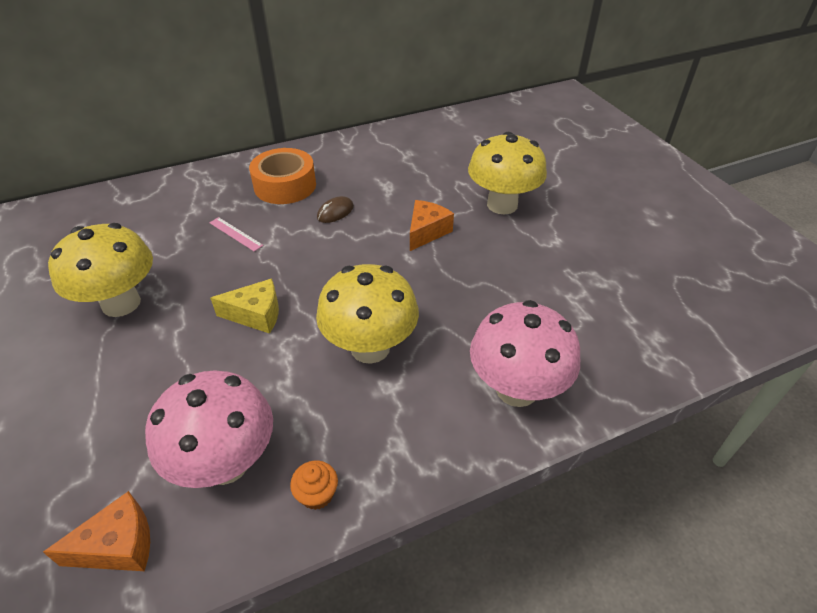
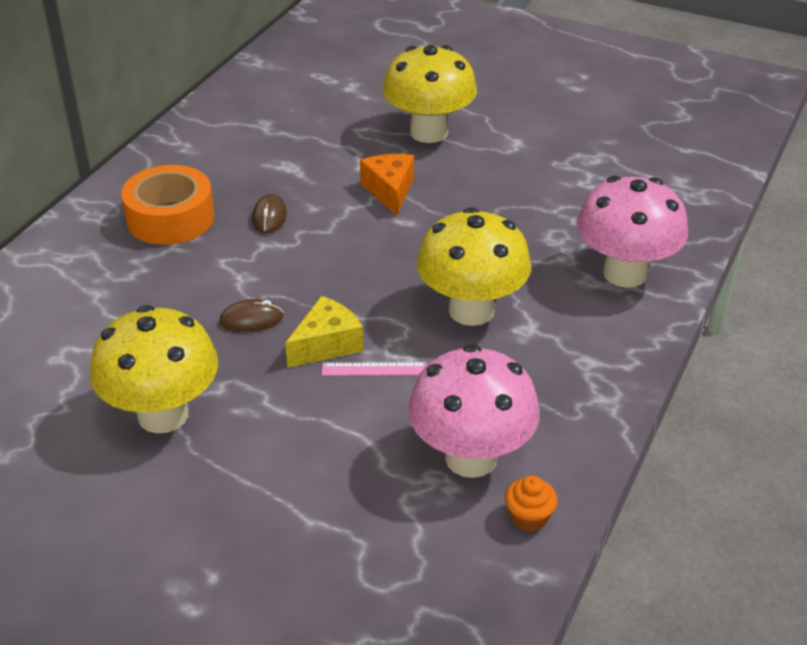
camera: 40 degrees left, 5 degrees down
(118, 545) = (467, 560): orange cheese -> none
(235, 234) = (188, 290): pink ruler -> pink ruler (374, 369)
(240, 272) = (251, 319): none -> brown mouse
(317, 494) = (572, 429): orange cupcake -> orange cupcake (529, 517)

